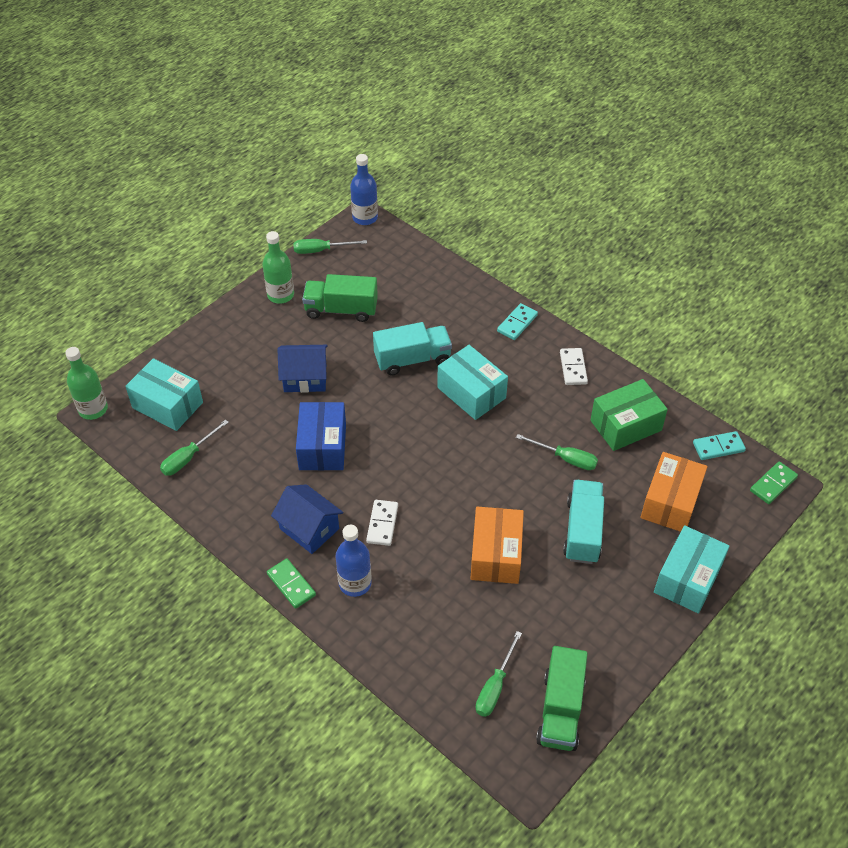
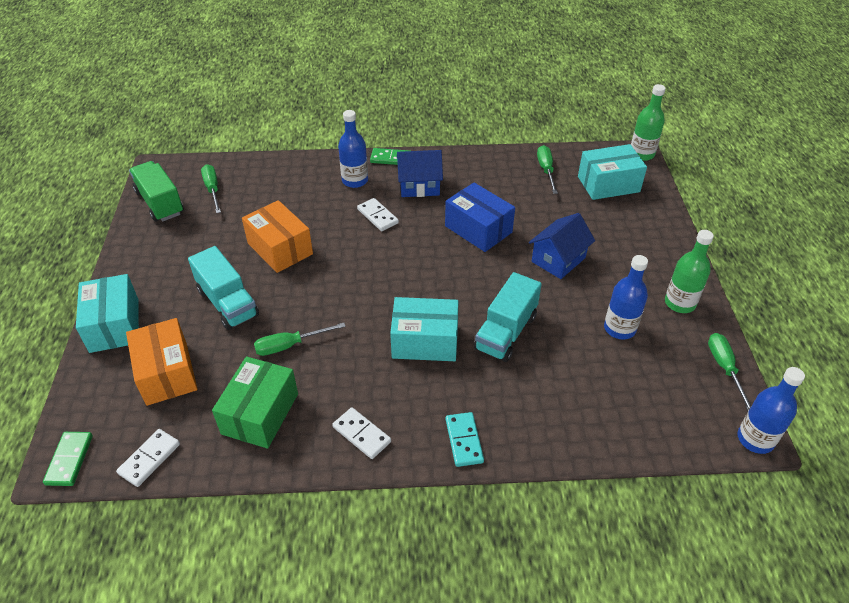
camera: 135 degrees right, 5 degrees down
(321, 250) = (724, 368): green screwdriver -> green screwdriver turned 45 degrees counterclockwise
(341, 310) = (619, 328): green truck -> blue bottle
(718, 447) = (149, 459): turquoise domino -> white domino

